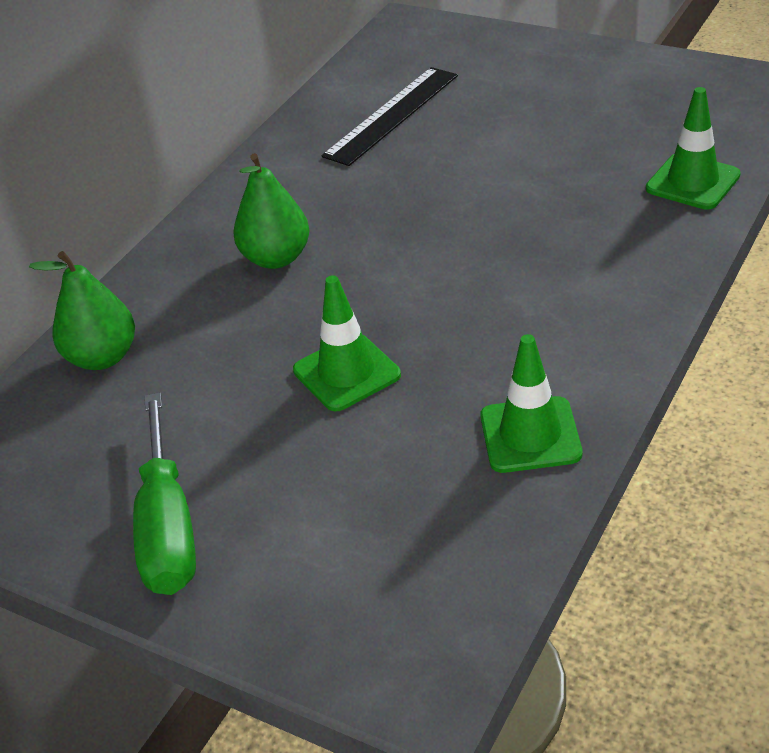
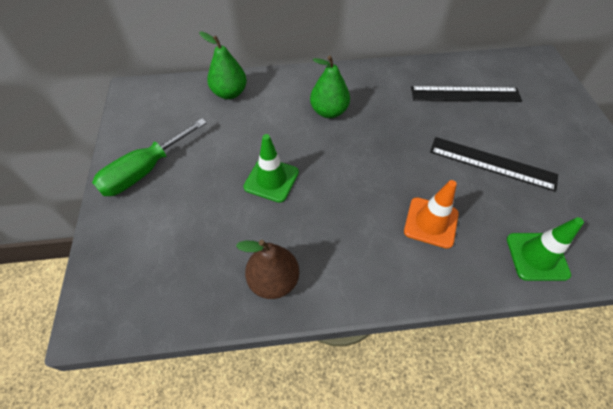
camera: 50 degrees right, 15 degrees up
(530, 149) = (492, 163): none -> black ruler
(530, 435) = (274, 280): green traffic cone -> brown pear
(570, 244) = (431, 222): none -> orange traffic cone

